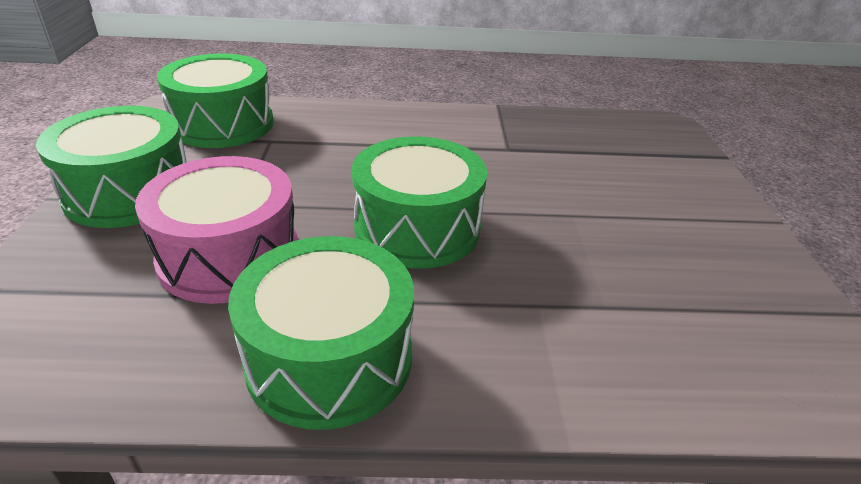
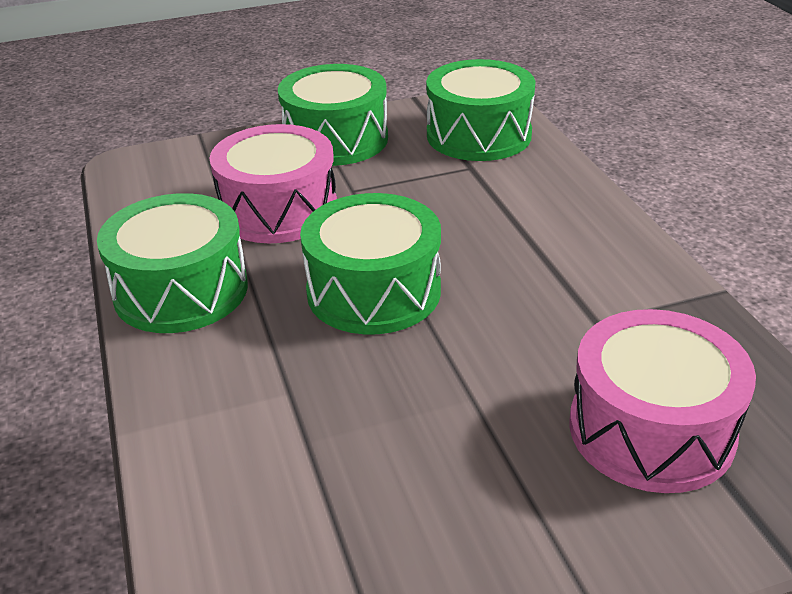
camera: 75 degrees right, 0 degrees up
(618, 162) = (651, 429): none -> pink drum

